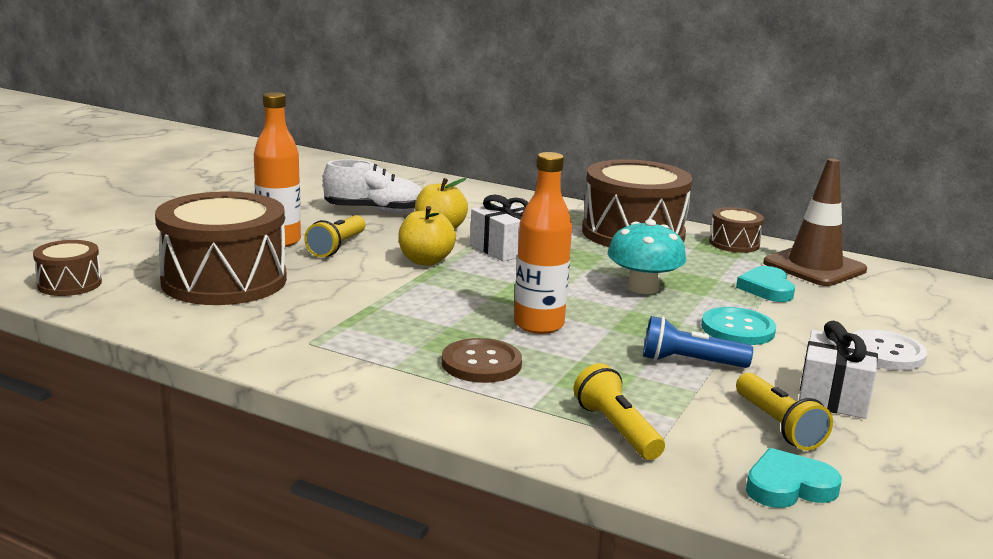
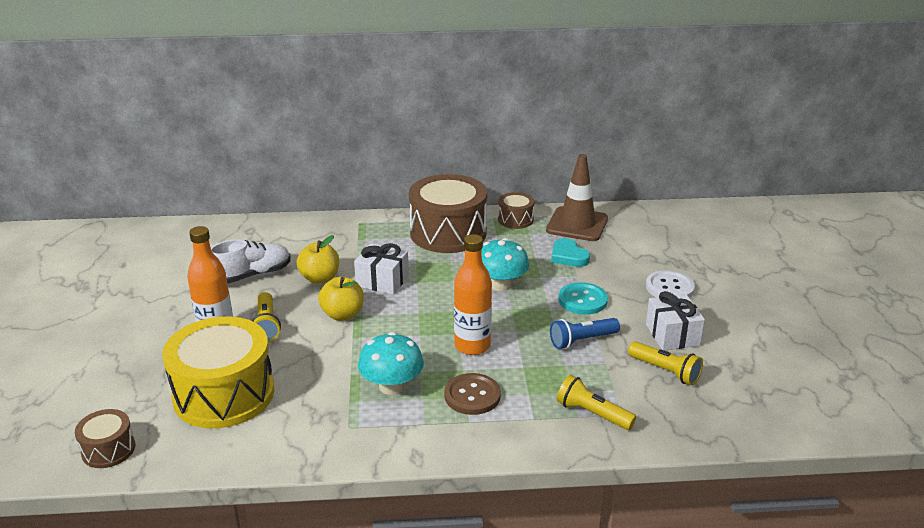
camera: 30 degrees left, 10 degrees up
(224, 280) = (224, 394): brown drum -> yellow drum
(400, 327) = (392, 386): none -> turquoise mushroom
(788, 486) = (705, 414): turquoise heart -> none

